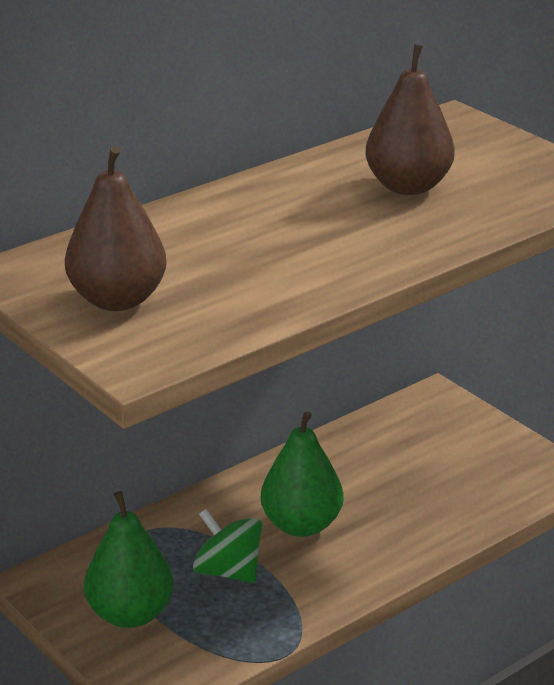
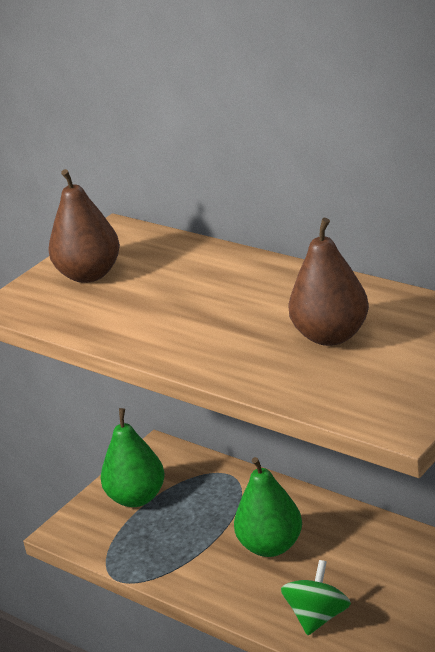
camera: 80 degrees right, 0 degrees up
(228, 571) = (199, 526): green spinning top -> green spinning top (318, 617)

